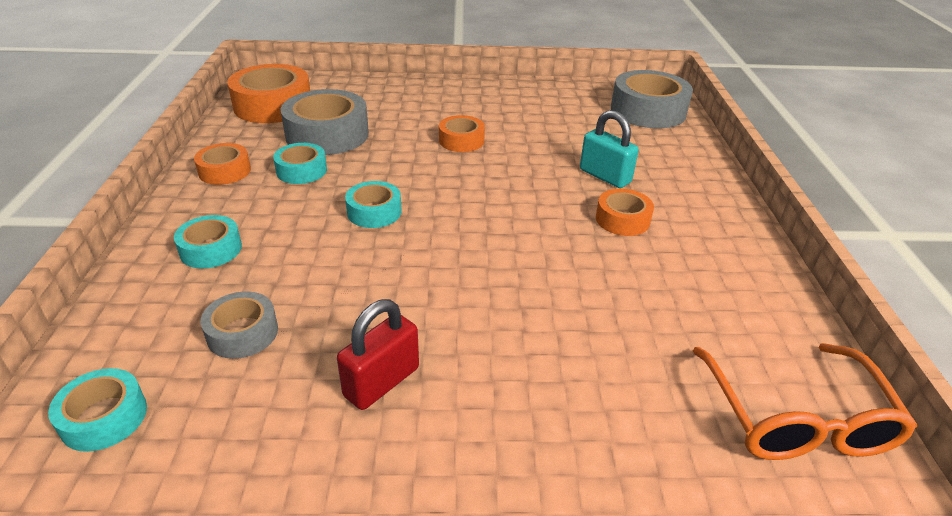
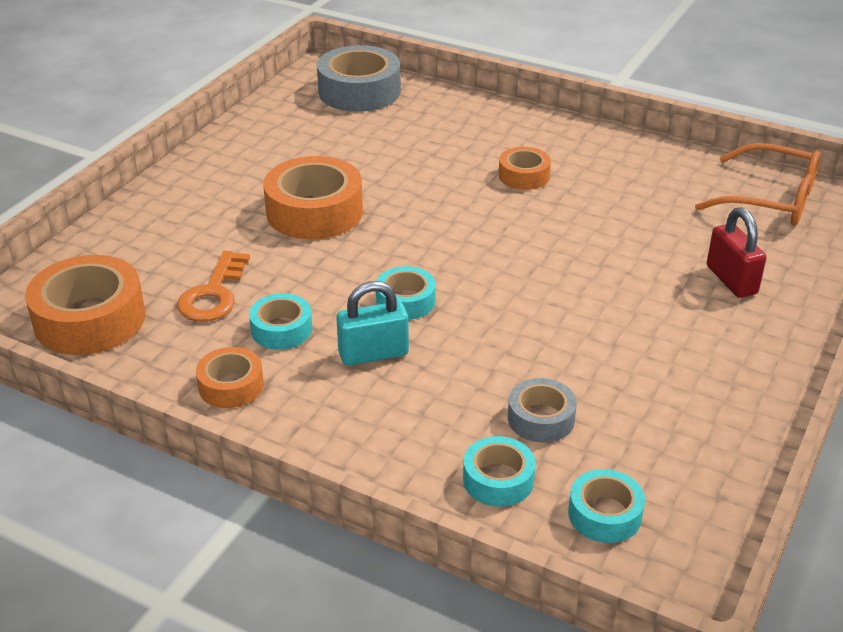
camera: 60 degrees left, 0 degrees up
(211, 249) = (391, 419): turquoise tape -> turquoise tape (498, 480)
(327, 134) = (213, 294): grey tape -> orange key
(381, 382) = (646, 356): red padlock -> red padlock (731, 280)
(461, 140) = (314, 211): orange tape -> orange tape, size x1.81
(605, 176) = (452, 158): turquoise padlock -> turquoise padlock (373, 354)

